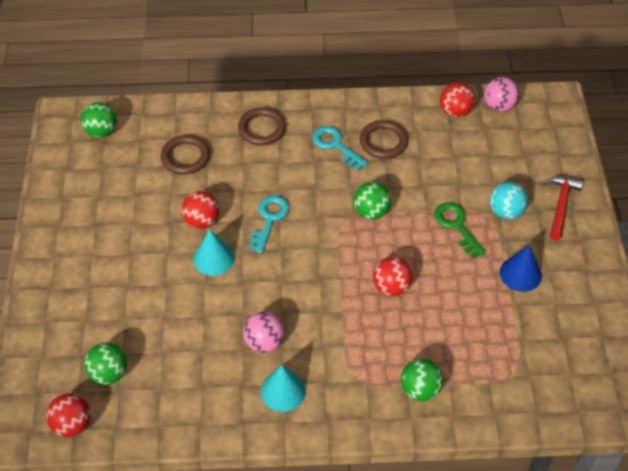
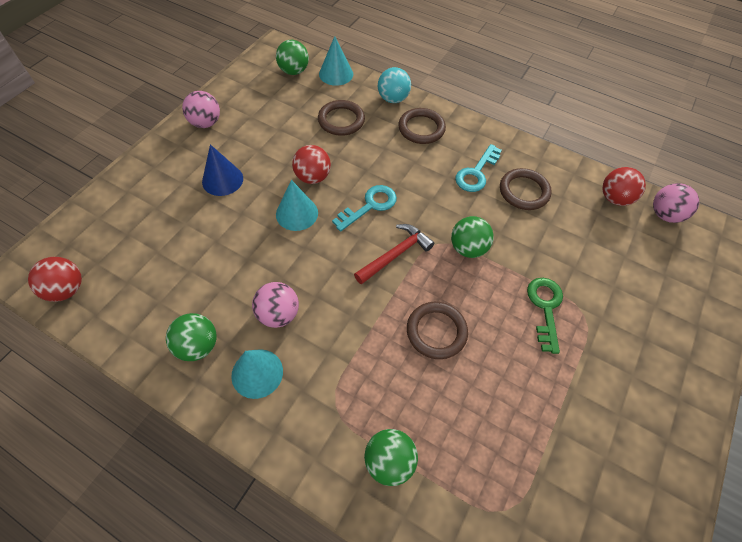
camera: 30 degrees right, 5 degrees up
(61, 223) = (206, 123): none -> pink ball
(109, 373) = (132, 263): green ball -> green ball (198, 346)
(144, 114) = (336, 74): none -> turquoise cone
(335, 145) = (476, 173): turquoise key -> turquoise key turned 135 degrees counterclockwise
(391, 287) = (436, 331): red ball -> brown ring
(505, 211) = (608, 322): turquoise ball -> turquoise ball (393, 99)
(520, 274) = (585, 399): blue cone -> blue cone (222, 180)
(561, 205) = (677, 349): red hammer -> red hammer (395, 254)

